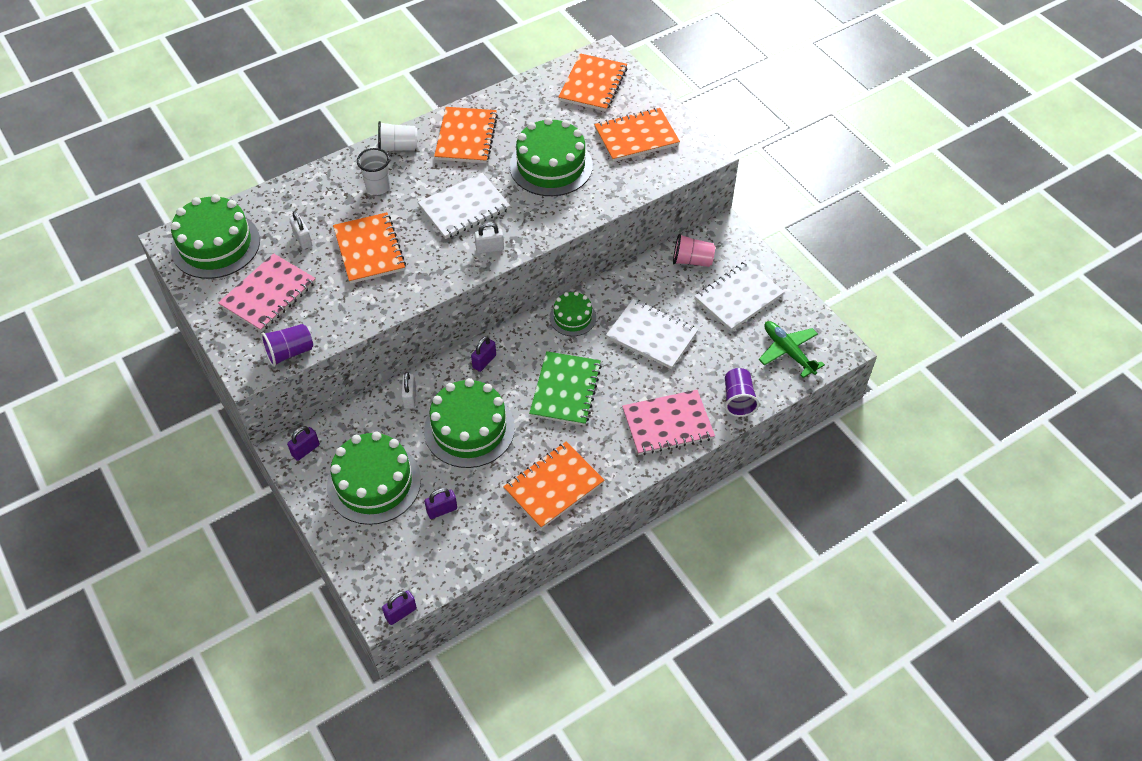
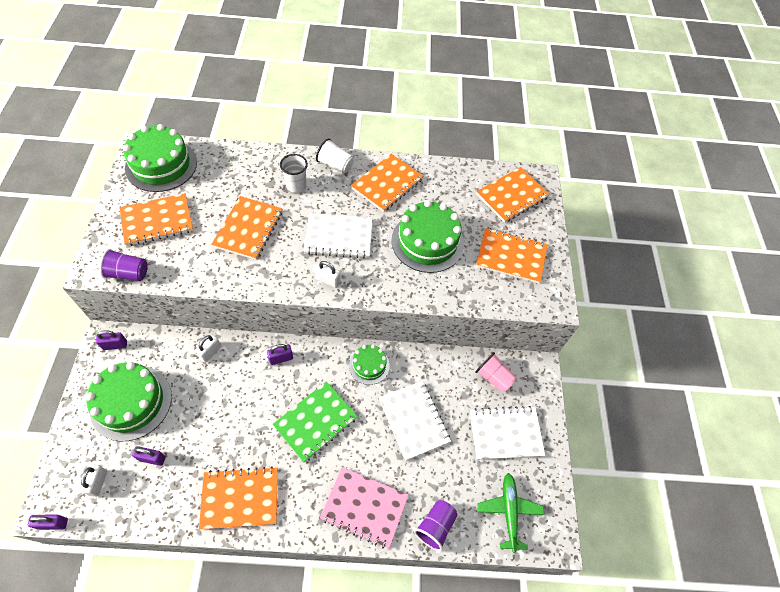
camera: 30 degrees right, 5 degrees up
(268, 294) = (157, 221): pink notebook -> orange notebook
(303, 239) = (215, 194): white padlock -> white padlock (98, 482)
(469, 429) = (226, 405): green cake -> none

